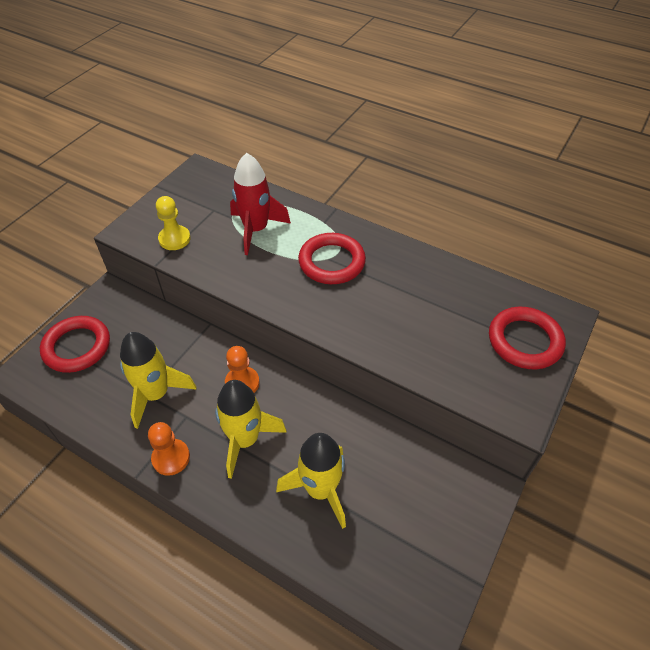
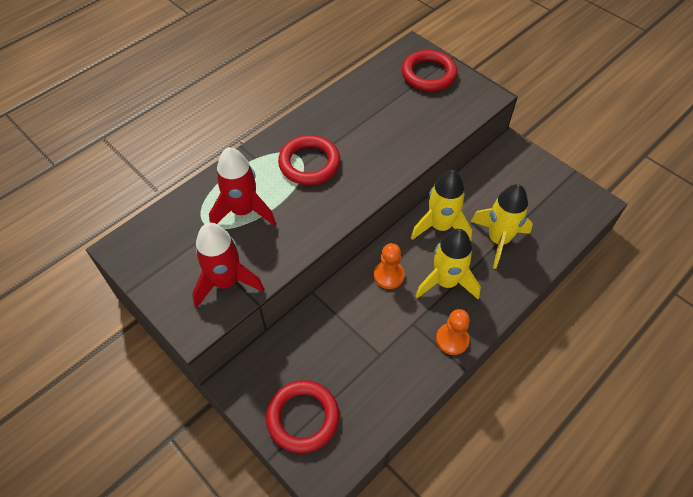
camera: 75 degrees left, 5 degrees up
(156, 394) = (383, 346): yellow rocket -> yellow rocket (440, 226)
(174, 239) = (226, 282): yellow pawn -> red rocket

